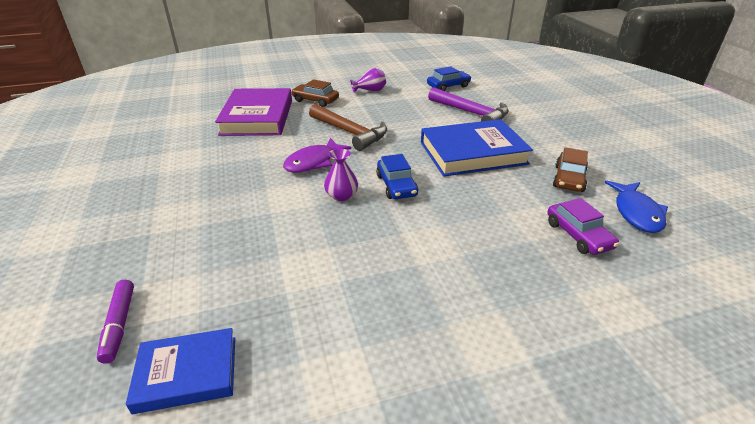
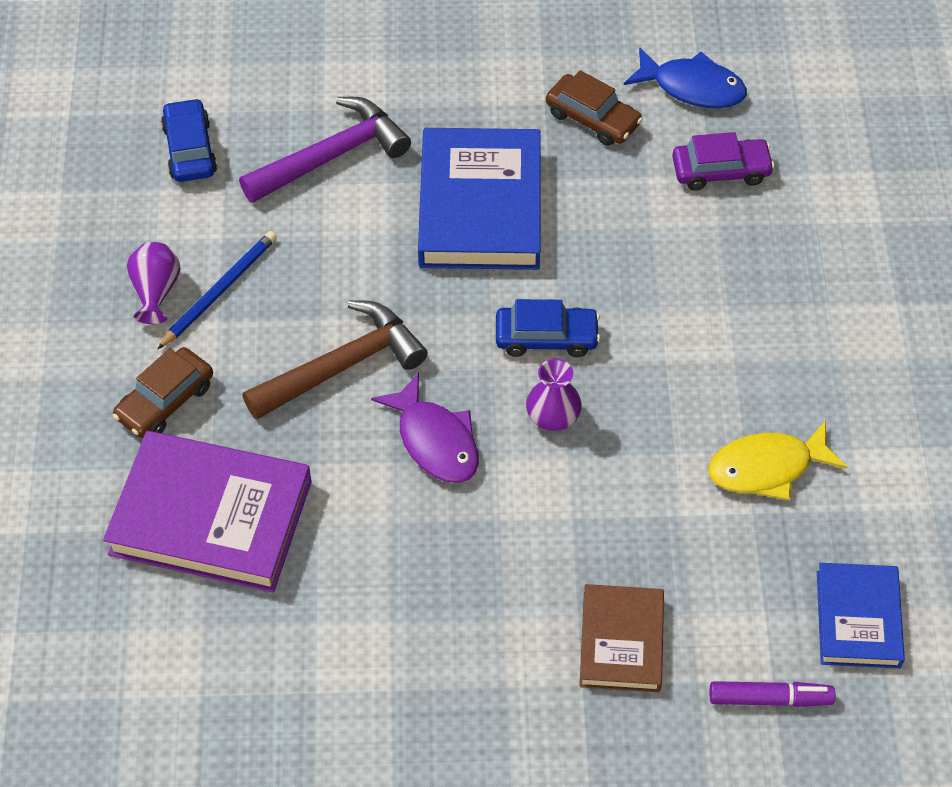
camera: 75 degrees left, 20 degrees up
(179, 244) = (621, 642): none -> brown book
(328, 295) = (767, 468): none -> yellow fish
(378, 102) = (220, 291): none -> blue pencil

